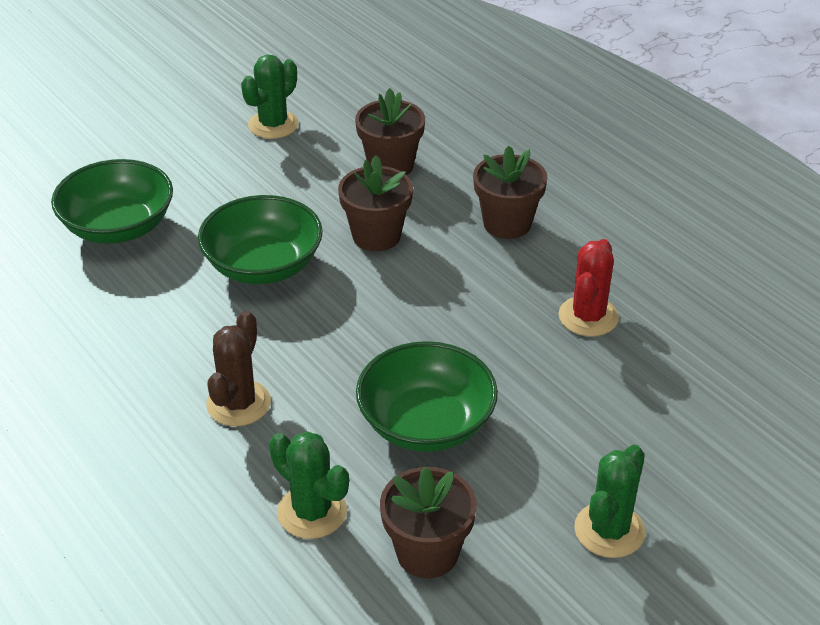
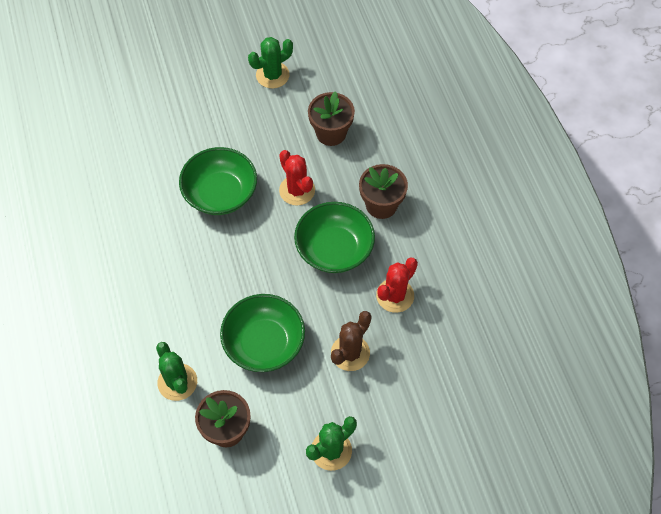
camera: 20 degrees right, 20 degrees up
(118, 227) = (148, 136): green bowl -> green bowl (334, 249)
(238, 403) = (167, 294): brown cactus -> brown cactus (350, 353)
(376, 236) = (297, 190): brown flower pot -> red cactus

